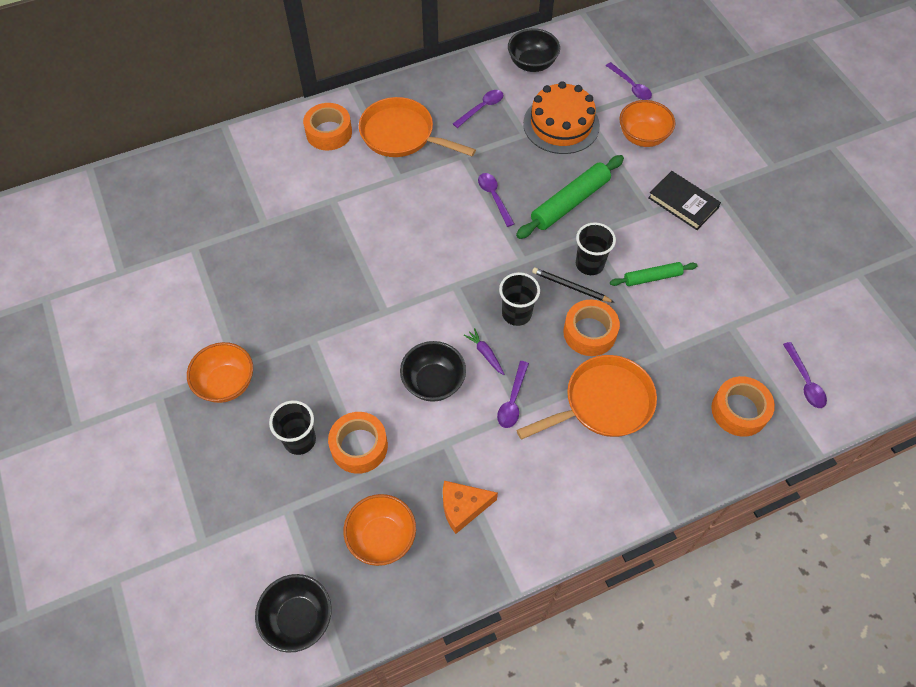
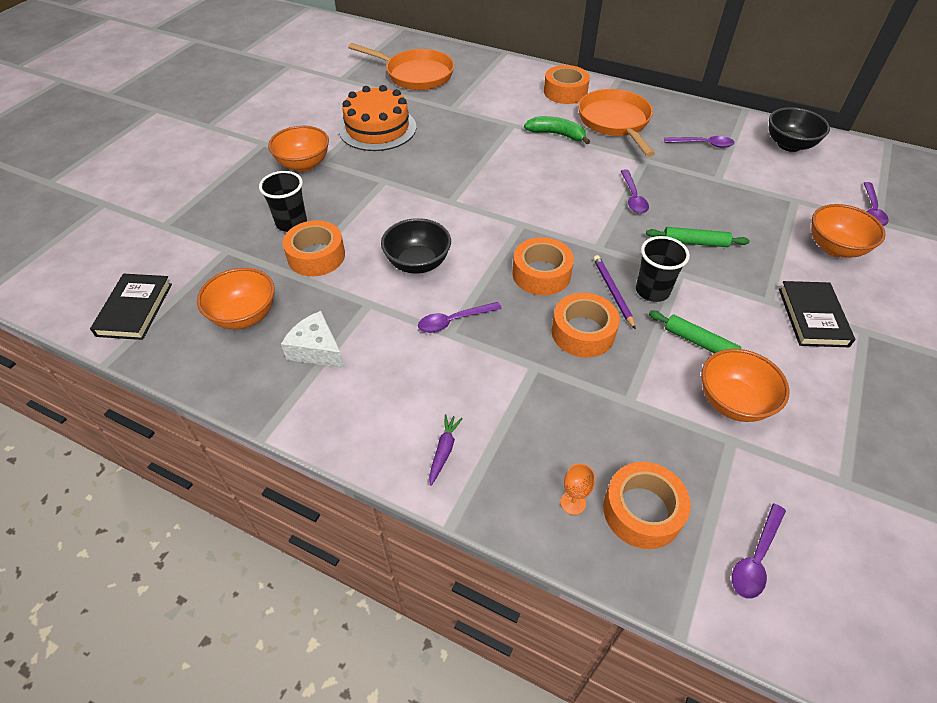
camera: 50 degrees right, 10 degrees down
(298, 618) = (135, 309): black bowl -> black book
(376, 182) = (557, 134): none -> green banana
(463, 507) = (316, 350): orange cheese -> white cheese
(485, 353) = (479, 277): purple carrot -> purple carrot (444, 451)
(494, 197) = (633, 197): purple spoon -> purple spoon turned 150 degrees clockwise
(516, 314) = (541, 274): black cup -> orange tape
(561, 124) = (761, 193): orange cake -> orange cake (377, 128)
(570, 202) = (695, 242): green rolling pin -> green rolling pin, size x0.59
(570, 287) = (612, 292): black pencil -> purple pencil
(603, 403) = (521, 386): orange pan -> orange pan (415, 75)
(707, 301) = (733, 402): none -> orange bowl
(707, 441) = (573, 502): none -> orange goblet

